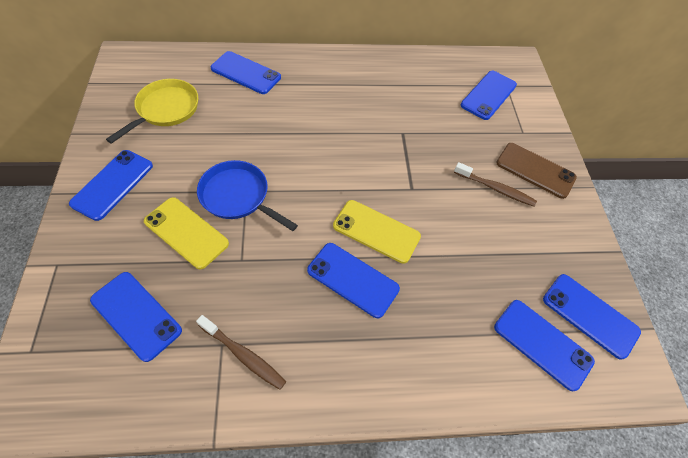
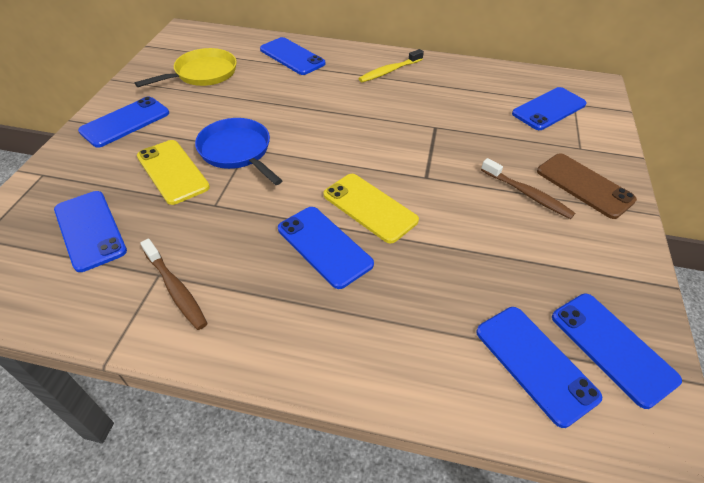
camera: 20 degrees right, 10 degrees down
(342, 75) = (389, 71): none -> yellow toothbrush

